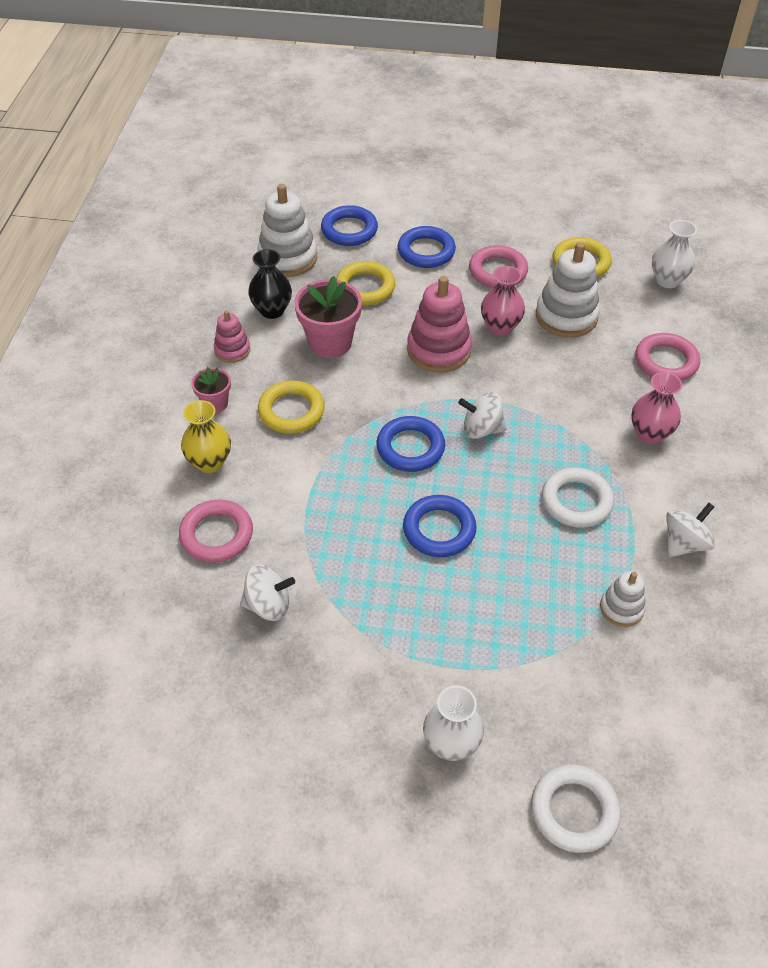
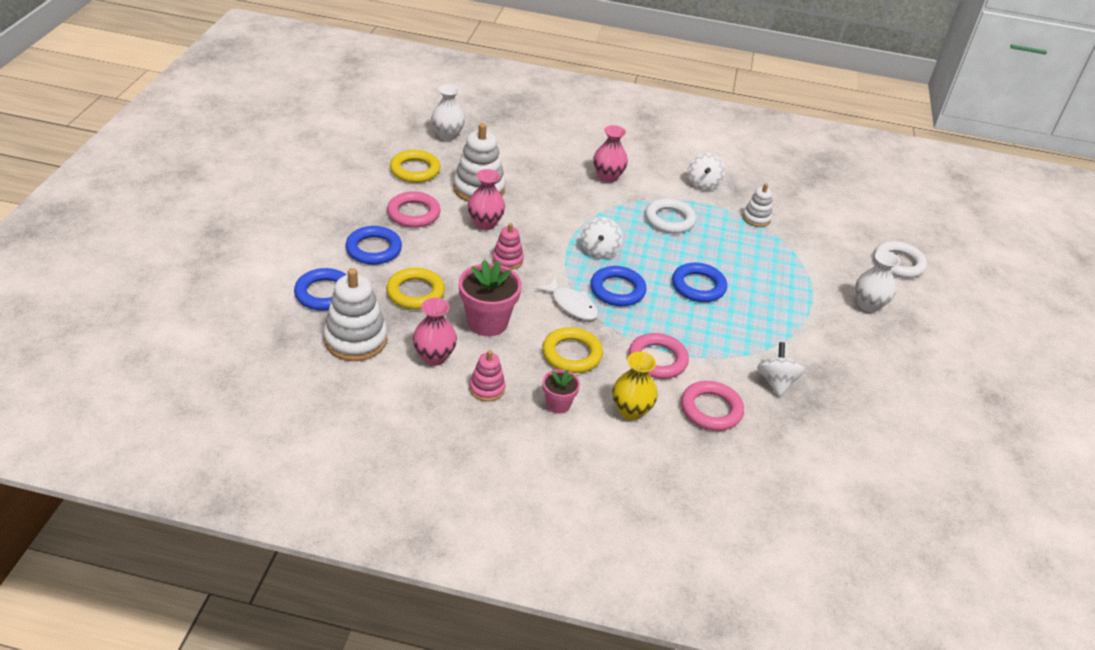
camera: 90 degrees left, 10 degrees down
(272, 310) = (434, 357): black vase -> pink vase
(373, 407) = (571, 305): none -> white fish
(439, 350) = (507, 260): pink stacking toy -> pink stacking toy, size x0.56
(666, 361) = (537, 155): pink ring -> pink ring (657, 360)
(684, 543) = (703, 184): white spinning top -> white spinning top turned 135 degrees counterclockwise

